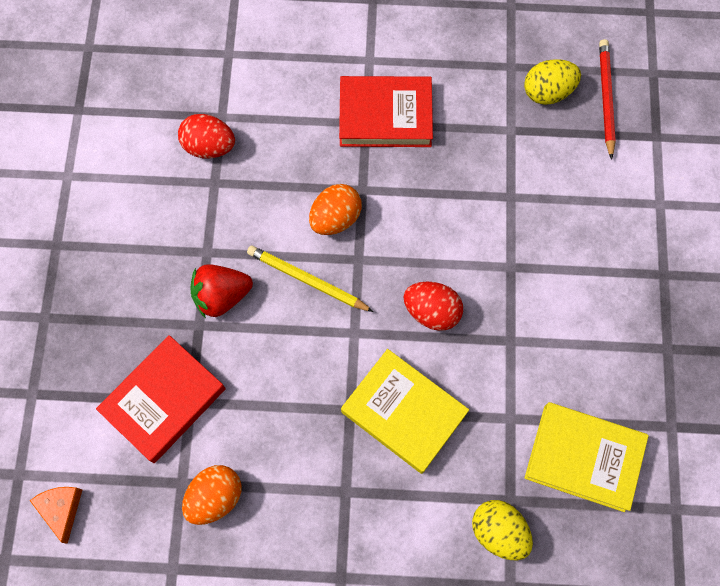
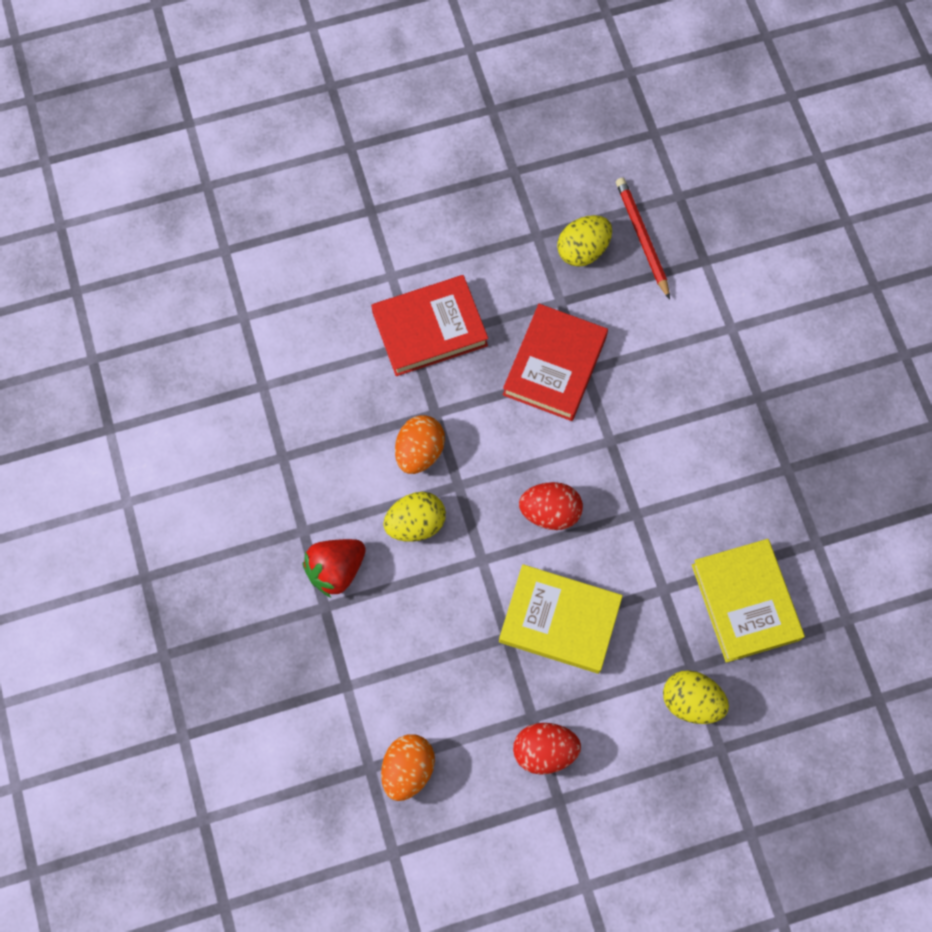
camera: 20 degrees left, 0 degrees up
(61, 509) = (260, 837): orange cheese -> none
(164, 400) = (319, 694): red book -> red book (555, 365)
(209, 146) = (262, 421): red egg -> red egg (544, 750)
(307, 280) = (416, 523): yellow pencil -> yellow egg
(583, 457) = (745, 602): yellow book -> yellow book turned 75 degrees clockwise

